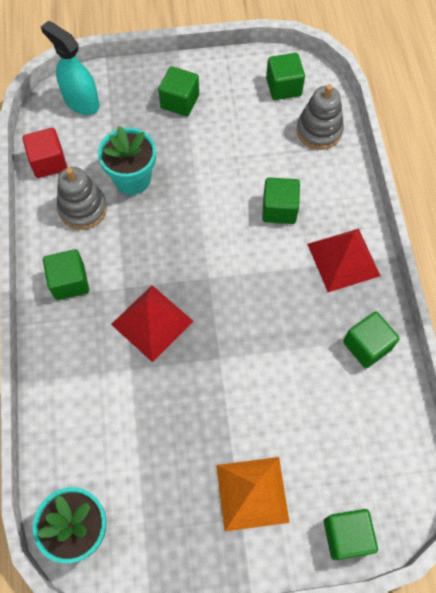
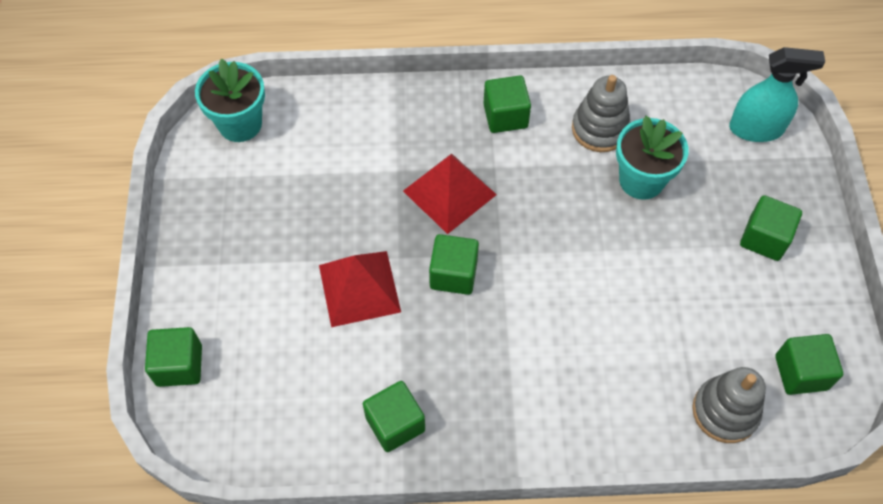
camera: 95 degrees right, 5 degrees down
(49, 162) = (664, 96): red cube -> none
(81, 101) = (756, 129): turquoise spray bottle -> turquoise spray bottle turned 45 degrees clockwise
(252, 493) = (243, 276): orange pyramid -> none
(279, 209) = (595, 343): green cube -> green cube (453, 274)
(343, 259) = (518, 414): red pyramid -> red pyramid (359, 288)

